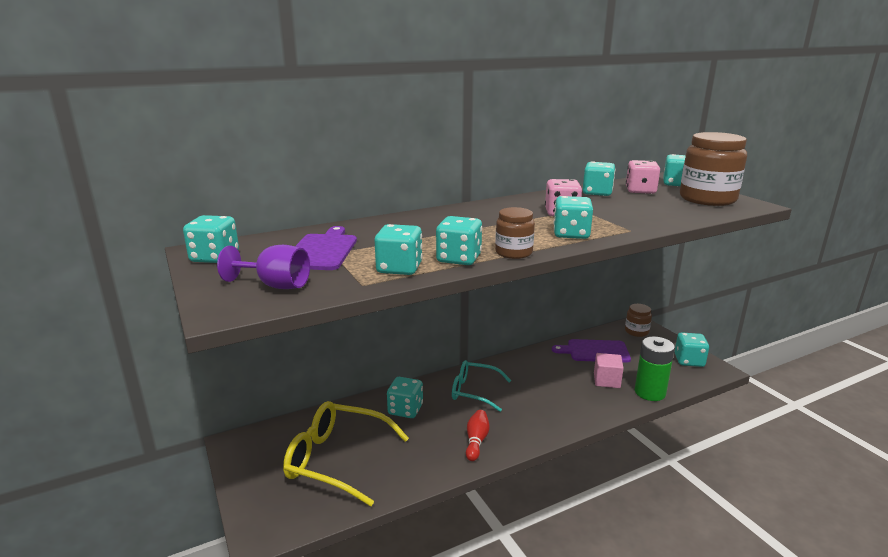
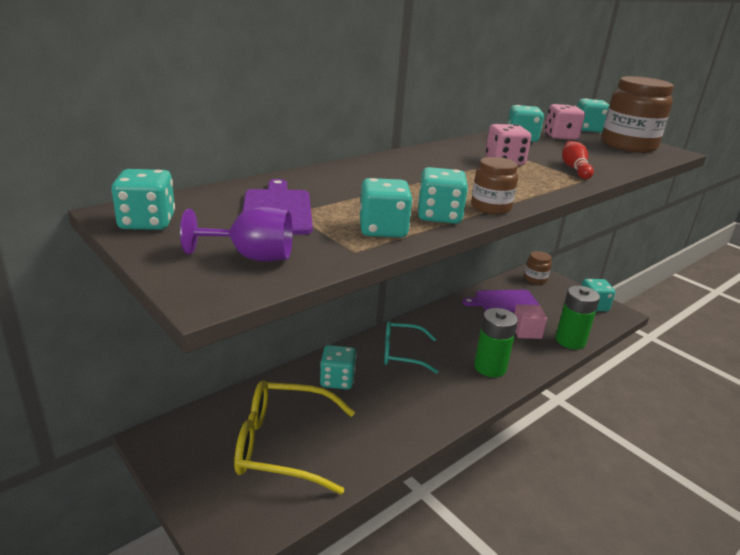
camera: 15 degrees left, 5 degrees up
(476, 441) = (424, 408): red bowling pin -> red bowling pin (574, 169)
(555, 410) = (490, 367): none -> green battery
(571, 234) = (531, 185): turquoise dice -> none

